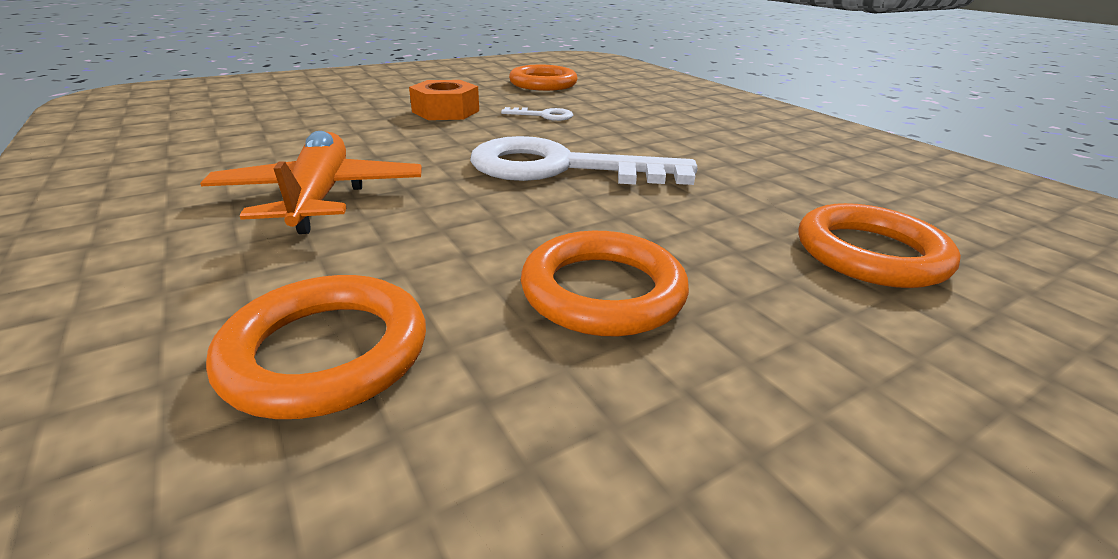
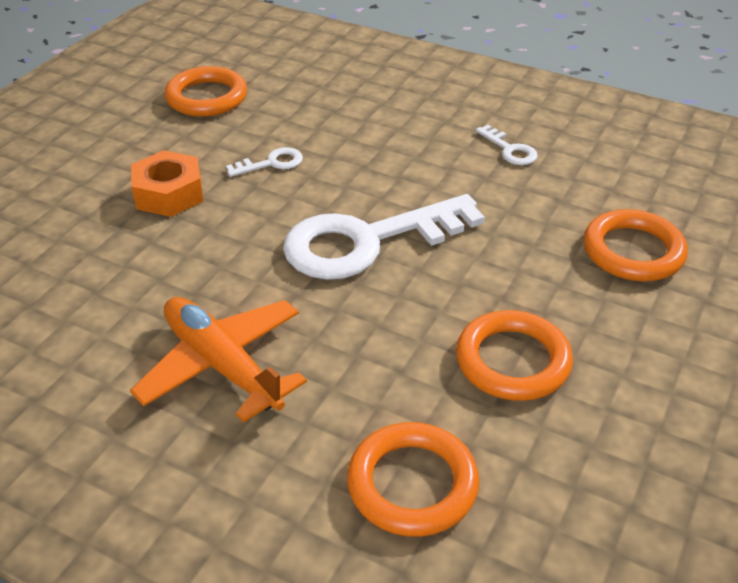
camera: 30 degrees left, 10 degrees up
(777, 154) = (510, 150): none -> white key

